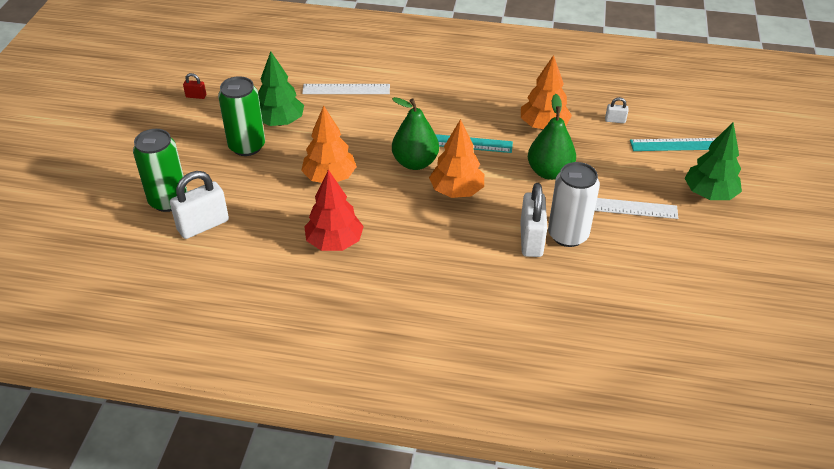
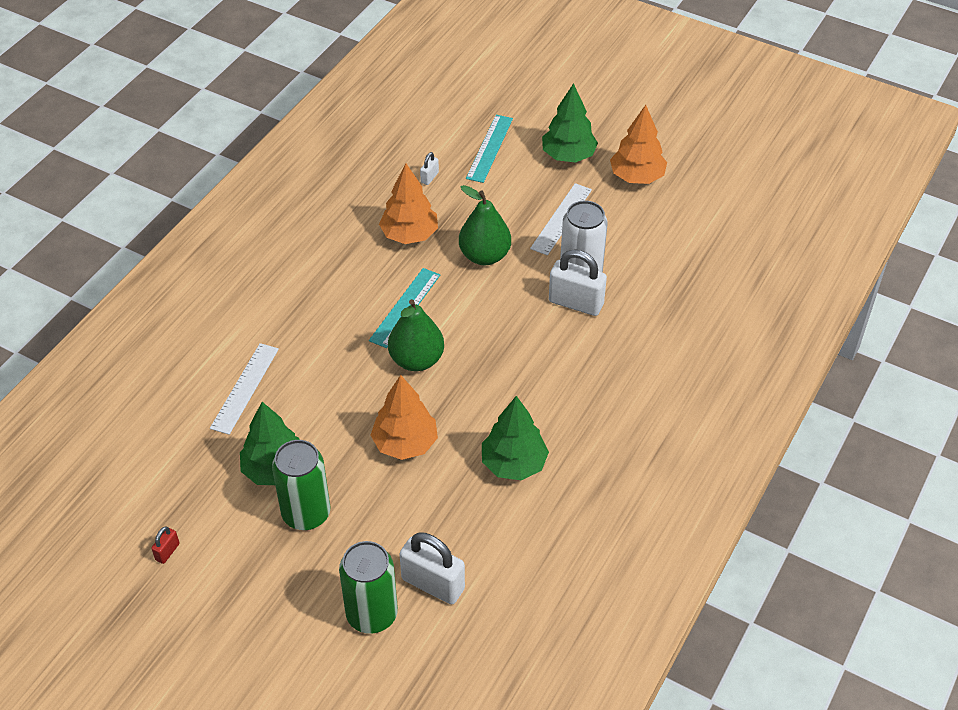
camera: 70 degrees left, 5 degrees up
(203, 225) = (433, 584): white padlock -> white padlock turned 45 degrees counterclockwise
(334, 242) = (513, 464): red tree -> green tree
(456, 191) = (479, 338): orange tree -> orange tree (637, 177)

